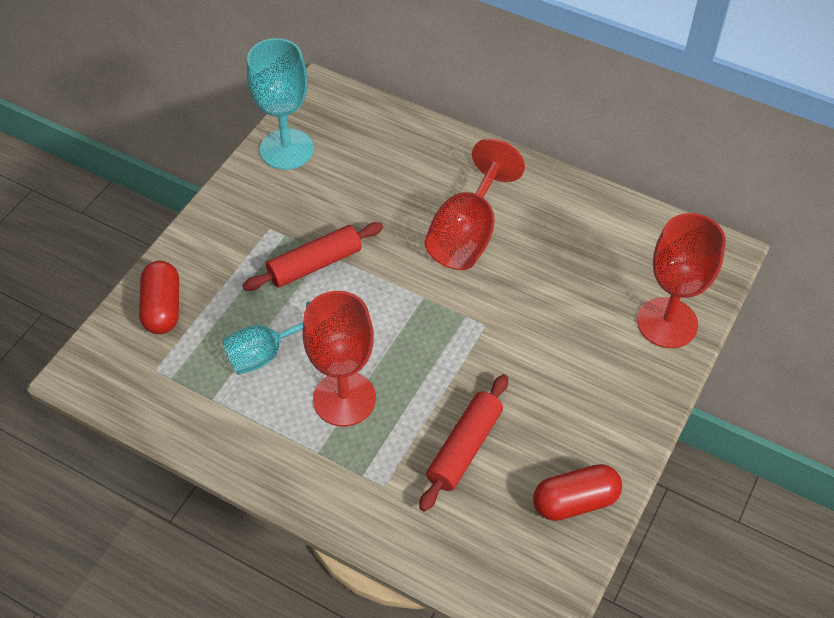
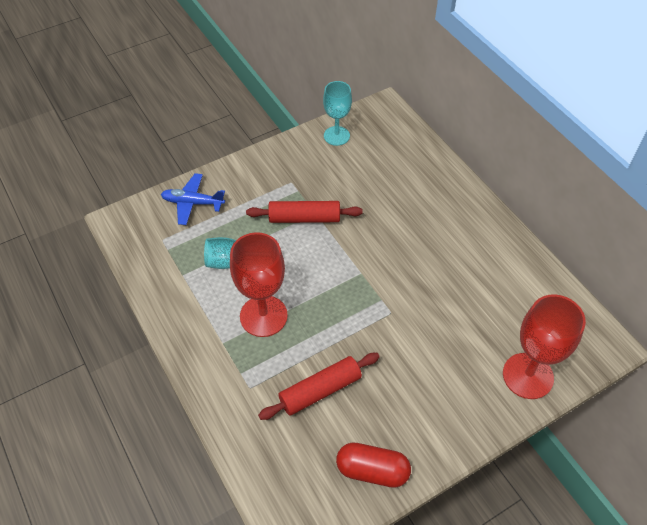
camera: 30 degrees right, 0 degrees up
(163, 308) = (193, 203): red capsule -> blue plane
(286, 149) = (336, 136): turquoise goblet -> turquoise goblet, size x0.66
(467, 234) = (420, 244): red goblet -> none

